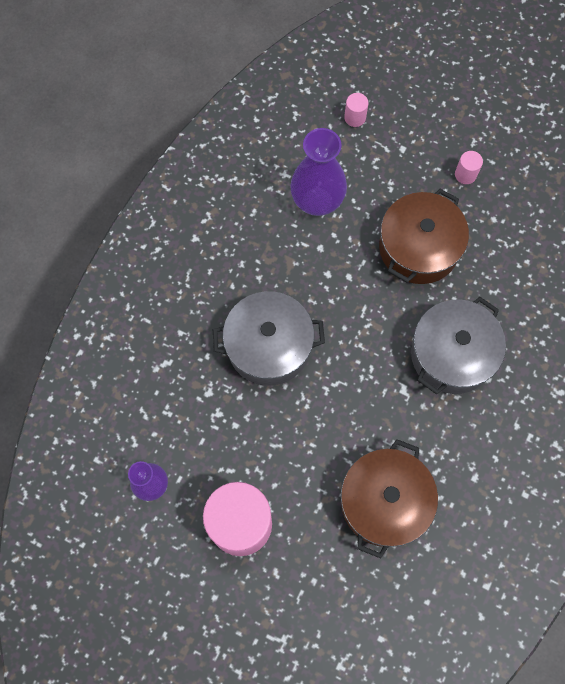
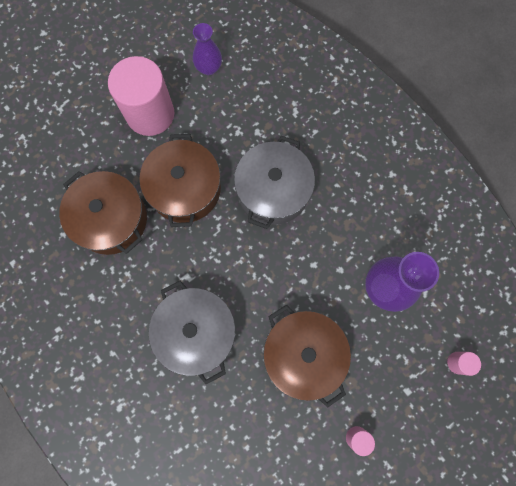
camera: 115 degrees right, 5 degrees up
(311, 439) = (185, 189): none -> brown pot

